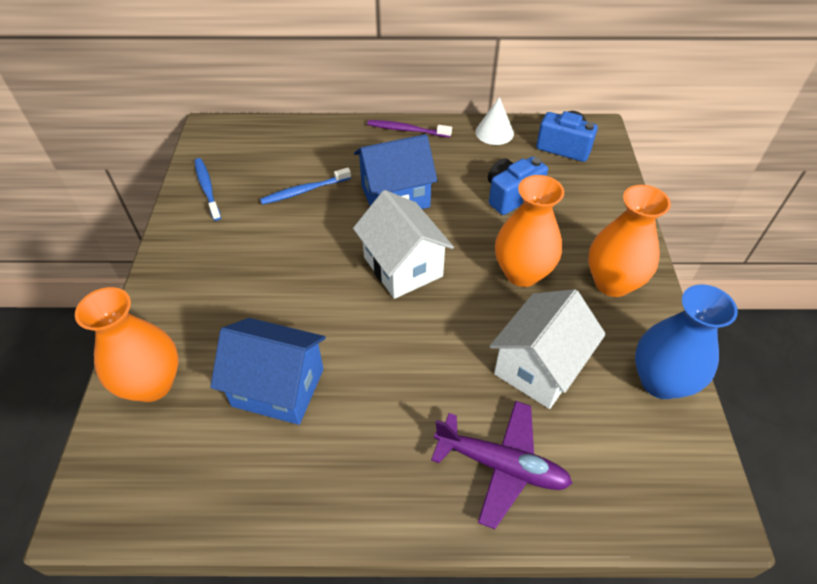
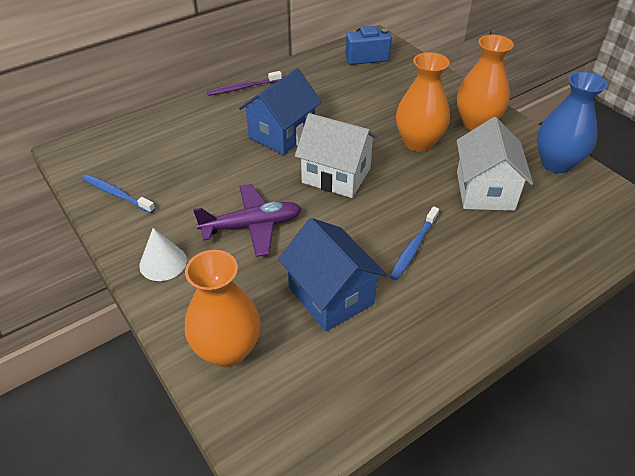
camera: 35 degrees left, 5 degrees down
(278, 387) = (331, 295): blue house -> blue house turned 75 degrees clockwise
(304, 191) = (205, 160): blue toothbrush -> blue toothbrush (413, 247)
(494, 132) = (309, 65): white cone -> white cone (163, 262)
(501, 465) = (521, 256): purple plane -> purple plane (252, 226)
(511, 196) = (362, 100): blue camera -> none

